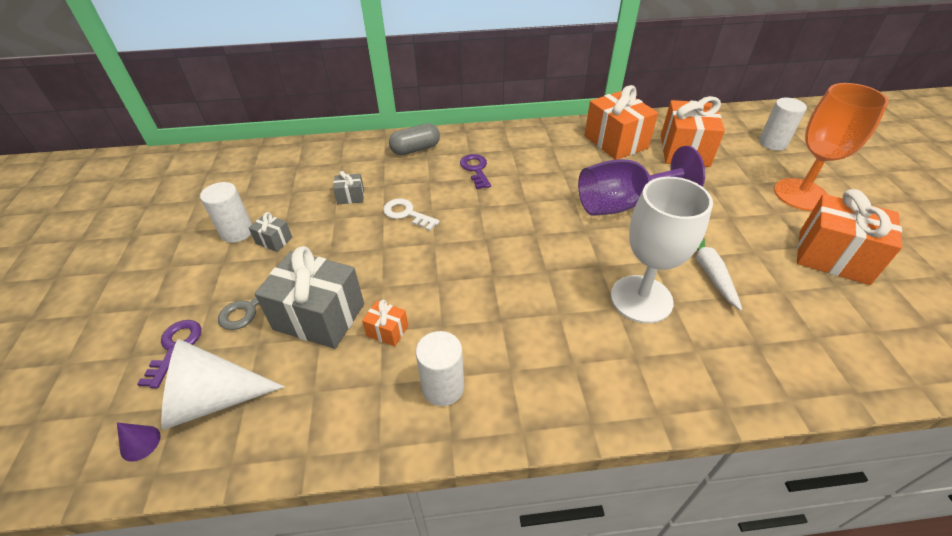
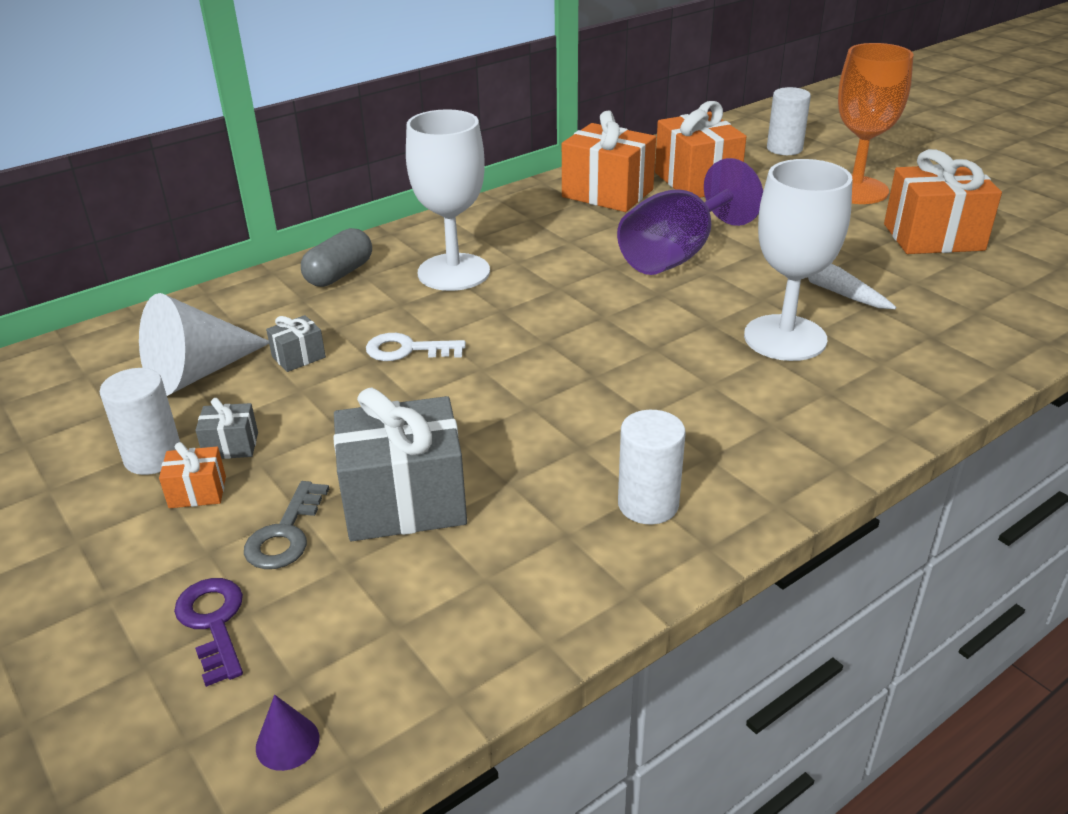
camera: 30 degrees left, 10 degrees down
(213, 399) = (347, 648): white cone -> white cone (198, 372)
(387, 331) = (517, 479): orange gift -> orange gift (197, 492)
(476, 169) = (454, 272): purple key -> white goblet

